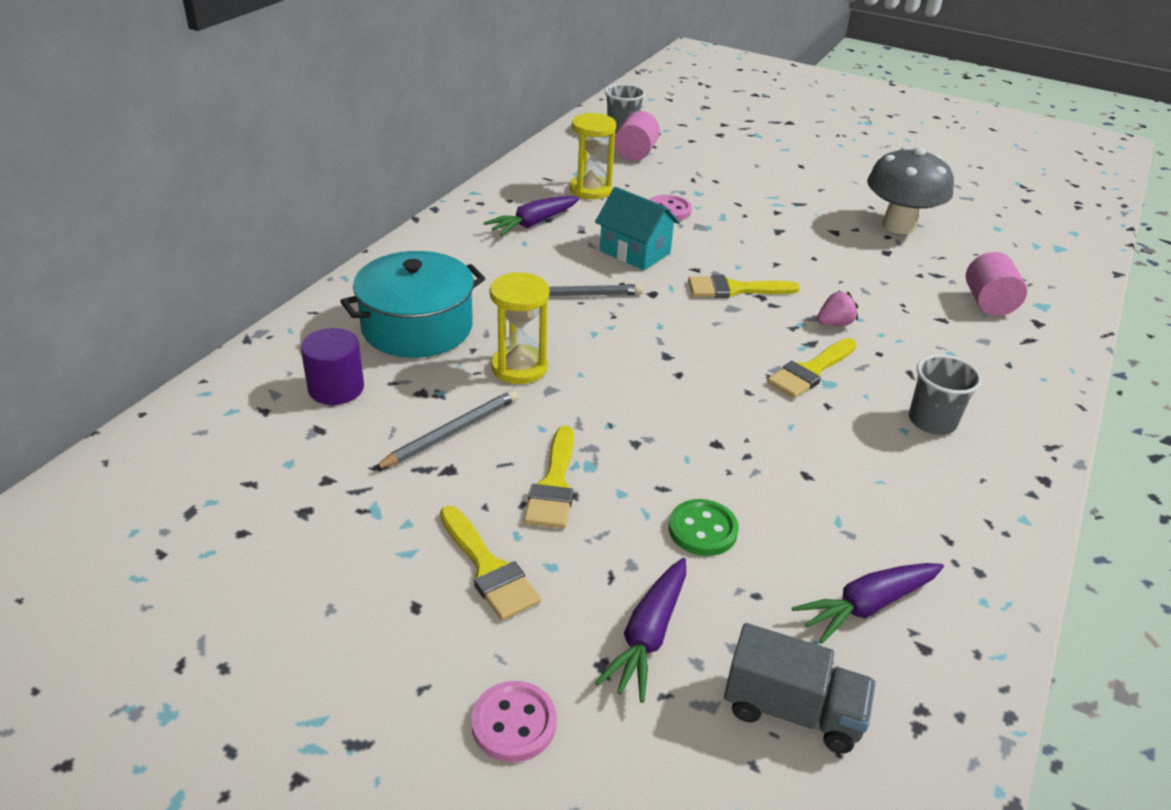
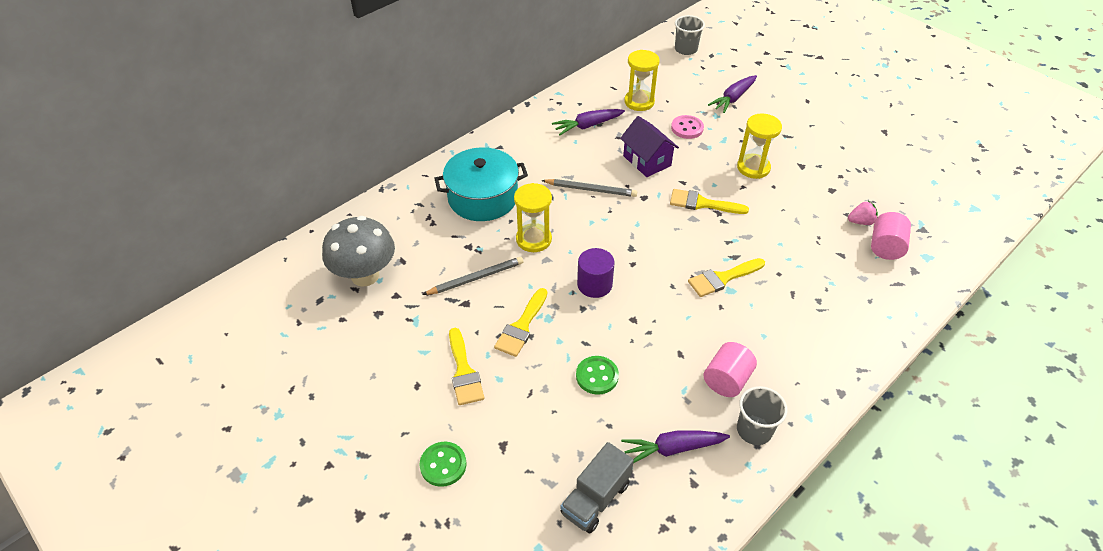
camera: 20 degrees right, 10 degrees up
(336, 388) = (421, 234): purple cylinder -> purple cylinder (594, 284)
(514, 723) = (443, 465): pink button -> green button
(635, 153) = (686, 72): pink cylinder -> pink cylinder (726, 380)
(635, 252) = (647, 161): turquoise house -> purple house
(648, 636) = (535, 434): purple carrot -> purple carrot (733, 98)
(777, 241) = (753, 168): none -> yellow hourglass
(792, 710) = (595, 498): grey truck -> grey truck turned 90 degrees clockwise
(834, 323) = (759, 244): pink strawberry -> pink strawberry (860, 222)
(899, 226) = (854, 168): grey mushroom -> grey mushroom (365, 275)
(932, 421) = (787, 333): grey cup -> grey cup (754, 430)

